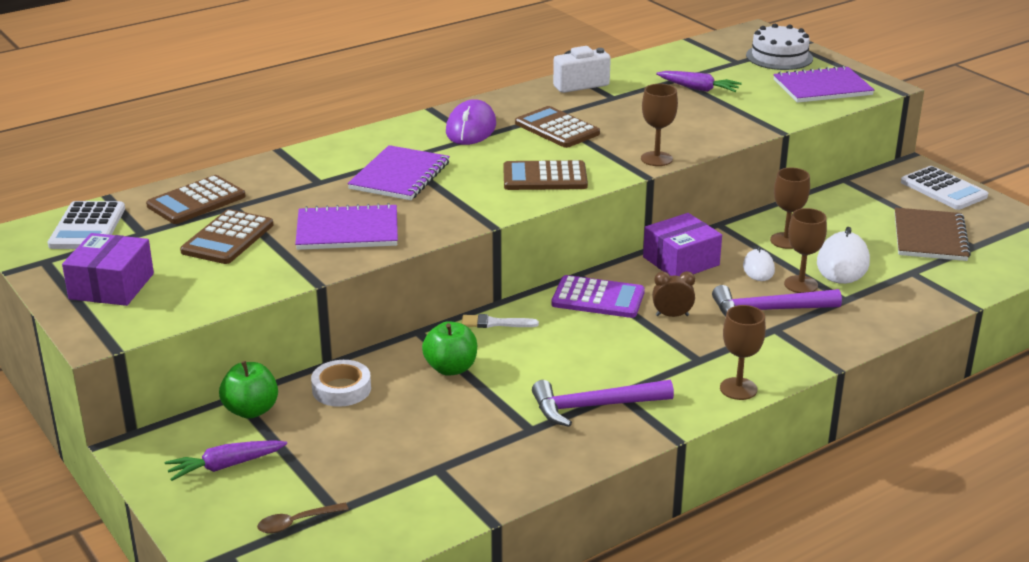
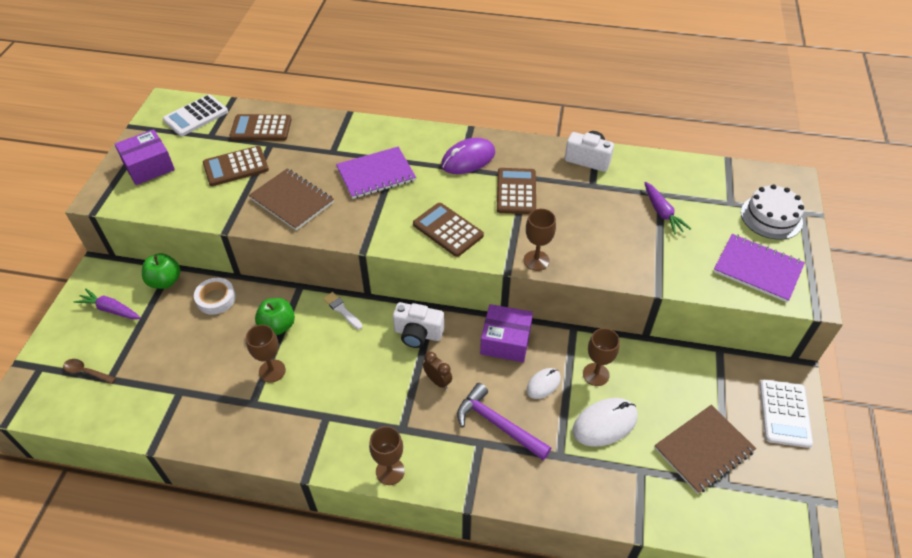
camera: 45 degrees right, 20 degrees up
(347, 230) = (292, 200): purple notebook -> brown notebook
(594, 407) = (302, 415): purple hammer -> none
(598, 298) = (418, 334): purple calculator -> white camera
(801, 284) = (549, 419): brown goblet -> brown goblet (272, 371)

